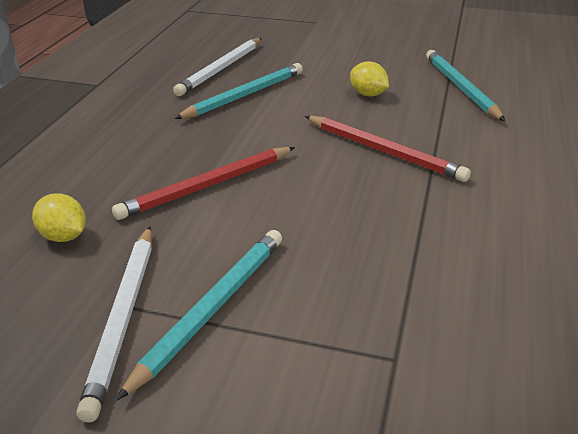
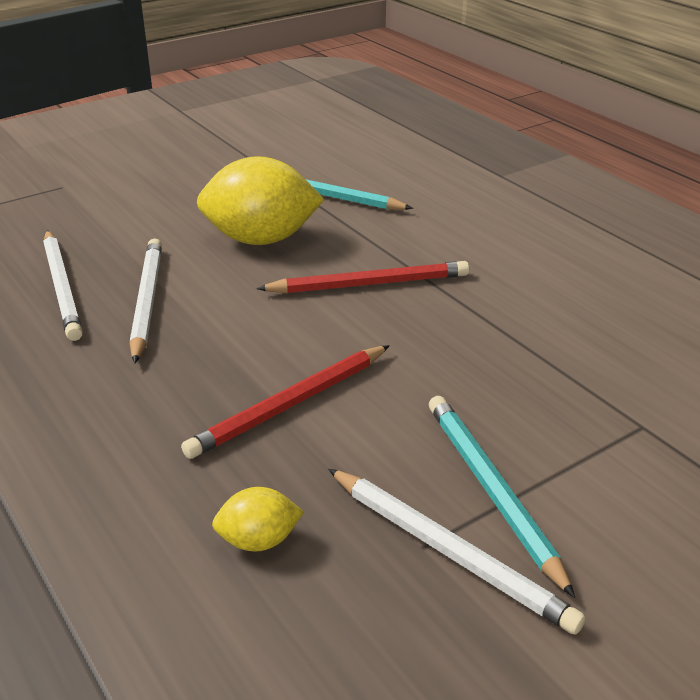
camera: 50 degrees left, 0 degrees up
(207, 186) = (290, 404): red pencil -> red pencil turned 45 degrees clockwise
(244, 95) = (147, 301): turquoise pencil -> white pencil
(368, 94) = (261, 239): yellow lemon -> yellow lemon, size x2.13

